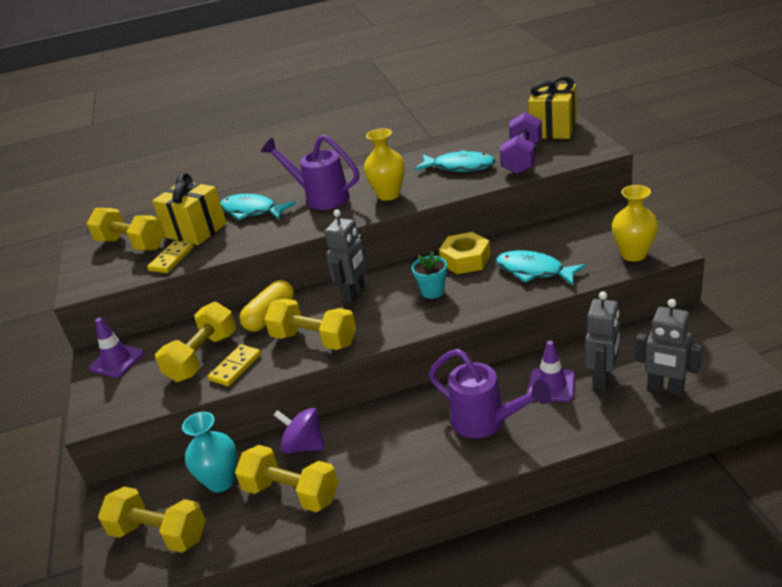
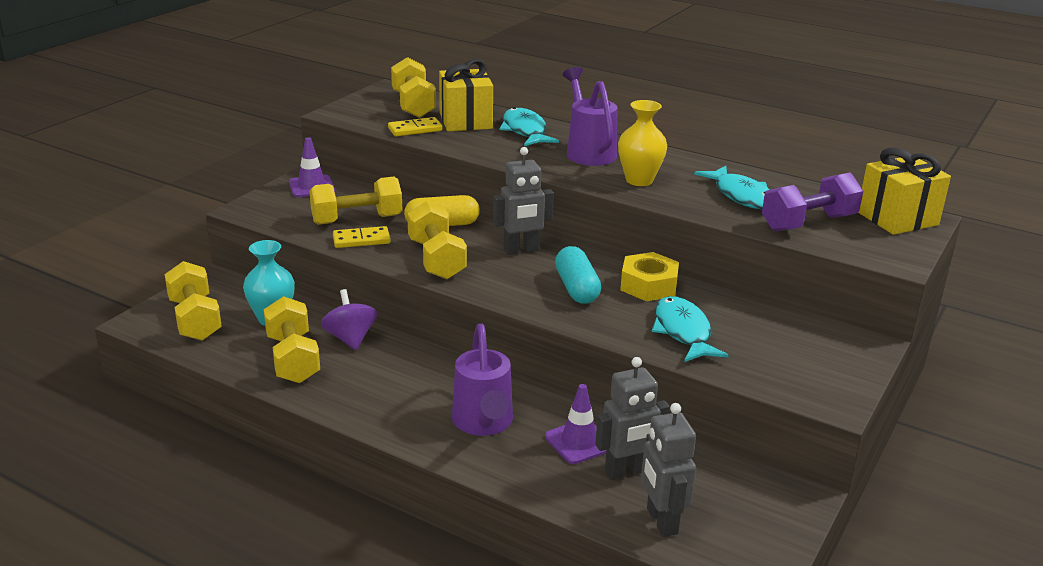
camera: 40 degrees right, 5 degrees down
(432, 291) = (576, 288): turquoise flower pot -> turquoise capsule
(633, 254) = (796, 383): yellow vase -> none

